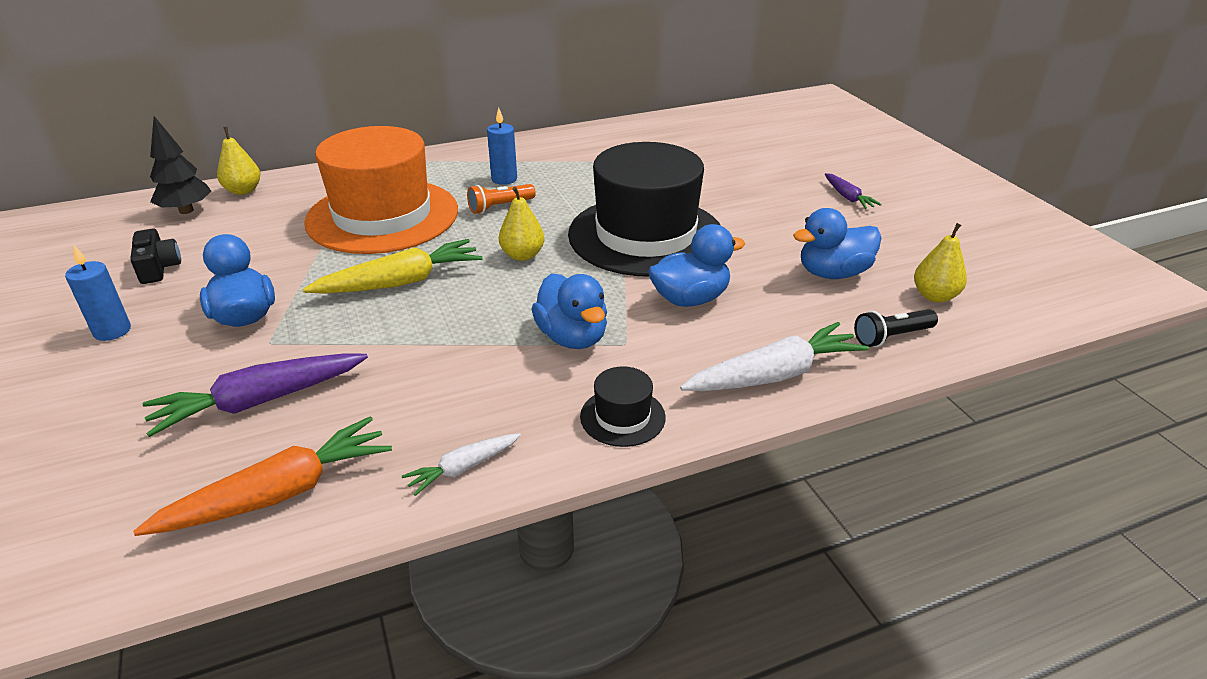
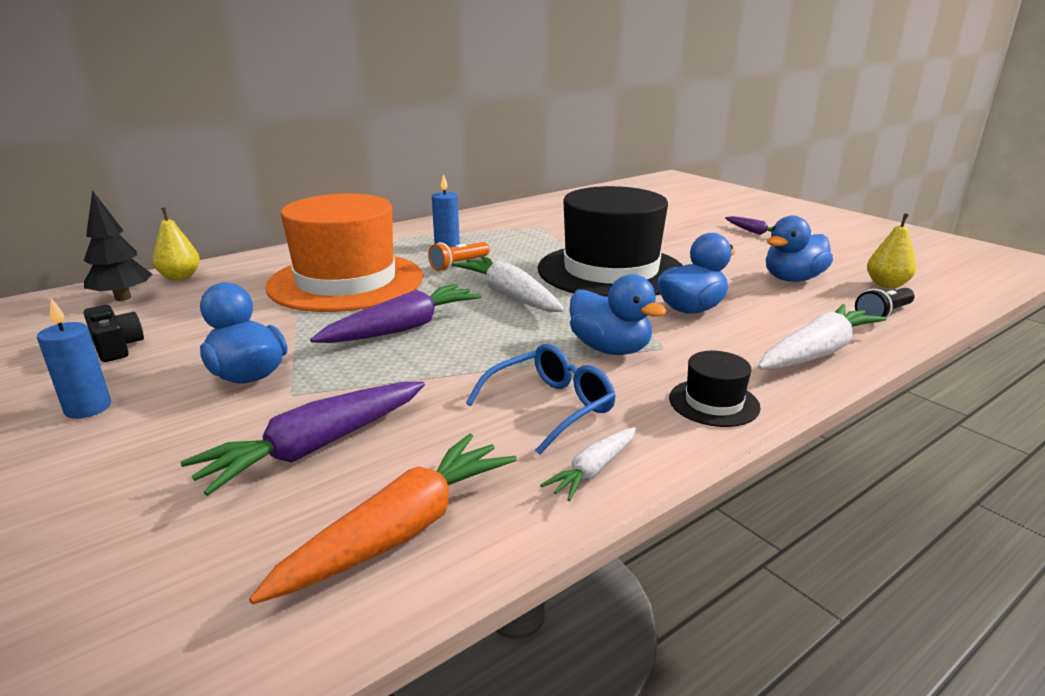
camera: 15 degrees left, 10 degrees down
(400, 282) = (403, 328): yellow carrot -> purple carrot
(473, 395) = (551, 407): none -> blue glasses
(522, 255) = (509, 295): yellow pear -> white carrot

